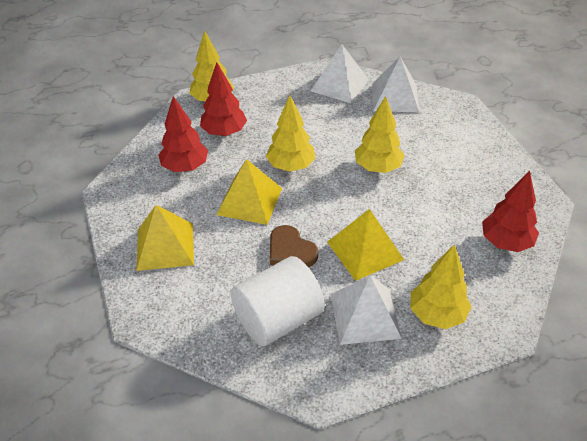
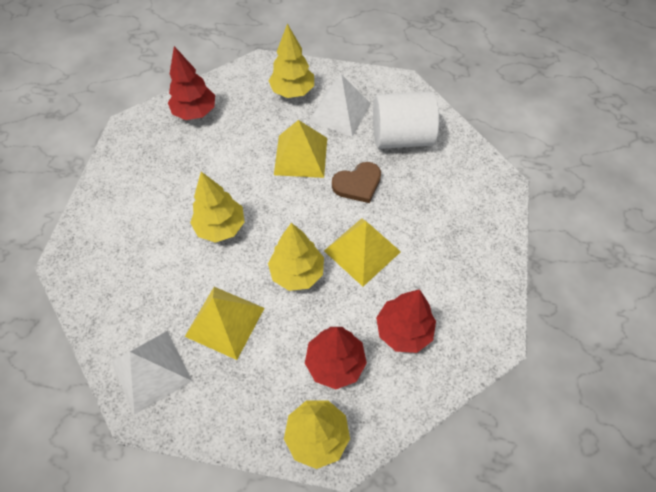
camera: 150 degrees left, 15 degrees up
(165, 246) = (461, 240): yellow pyramid -> yellow pyramid (225, 322)
(290, 250) = (357, 184): brown heart -> brown heart turned 75 degrees clockwise
(395, 97) = (115, 311): white pyramid -> none

